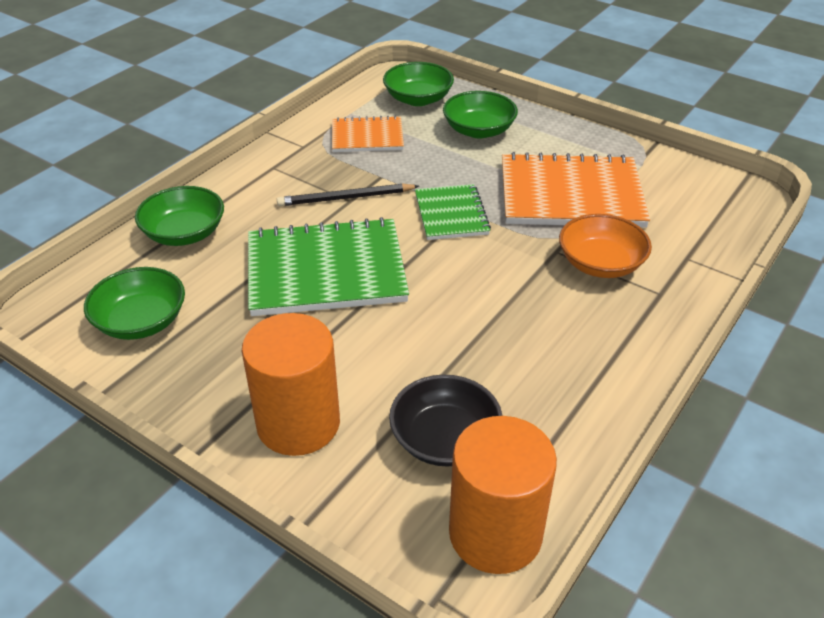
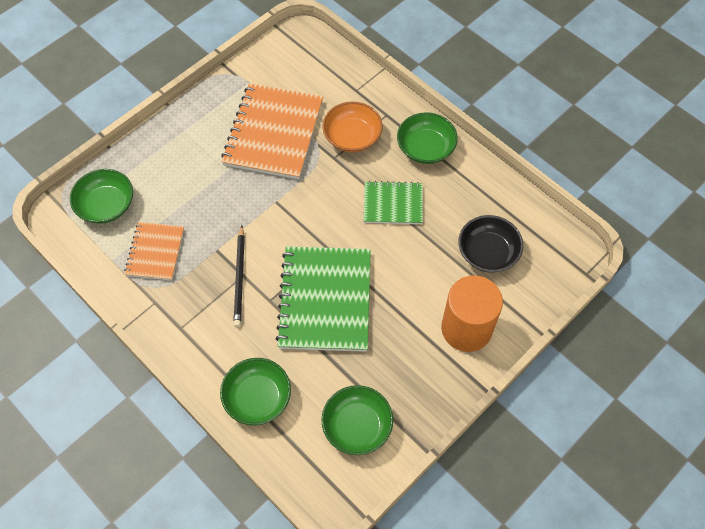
camera: 80 degrees left, 20 degrees up
(451, 214) = (278, 211): green notebook -> green notebook (393, 204)
(479, 130) = (171, 171): green bowl -> green bowl (425, 148)
(495, 533) = (552, 241): orange cylinder -> none

